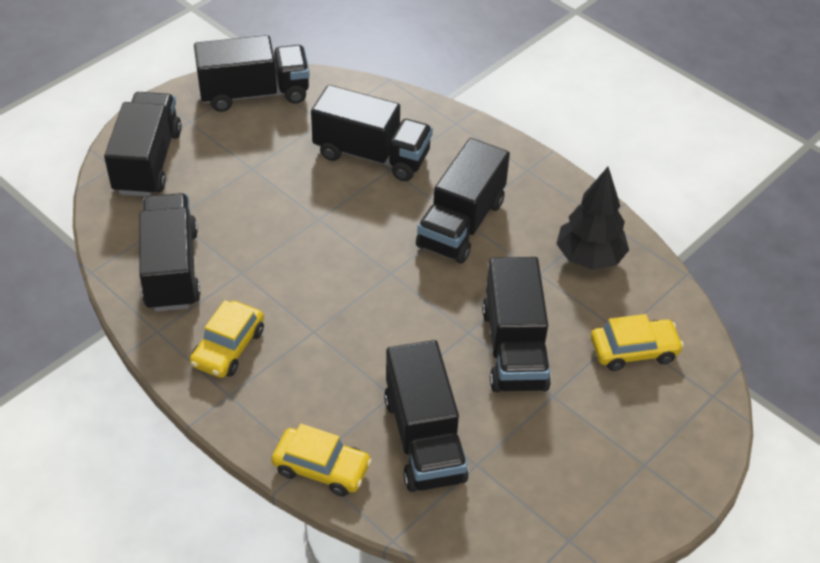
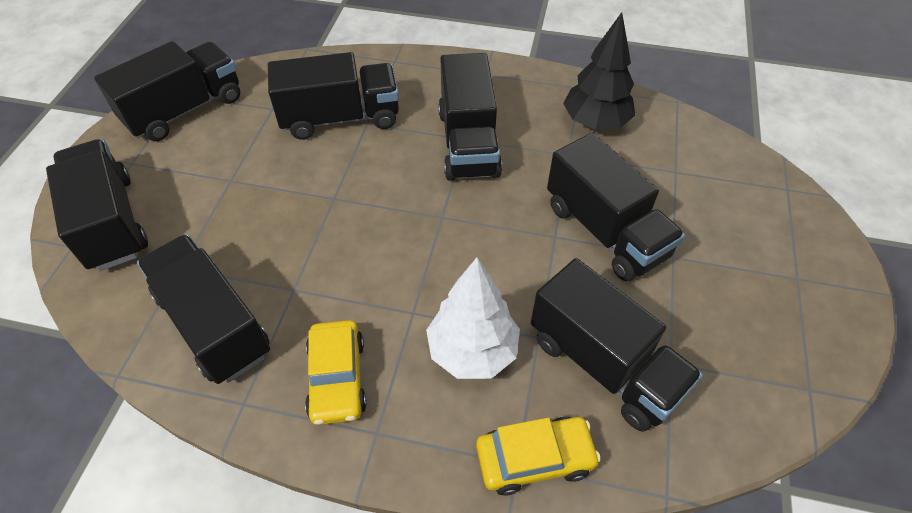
camera: 30 degrees left, 5 degrees up
(335, 379) = (472, 351): none -> white tree
(633, 350) = (698, 182): yellow car -> none

